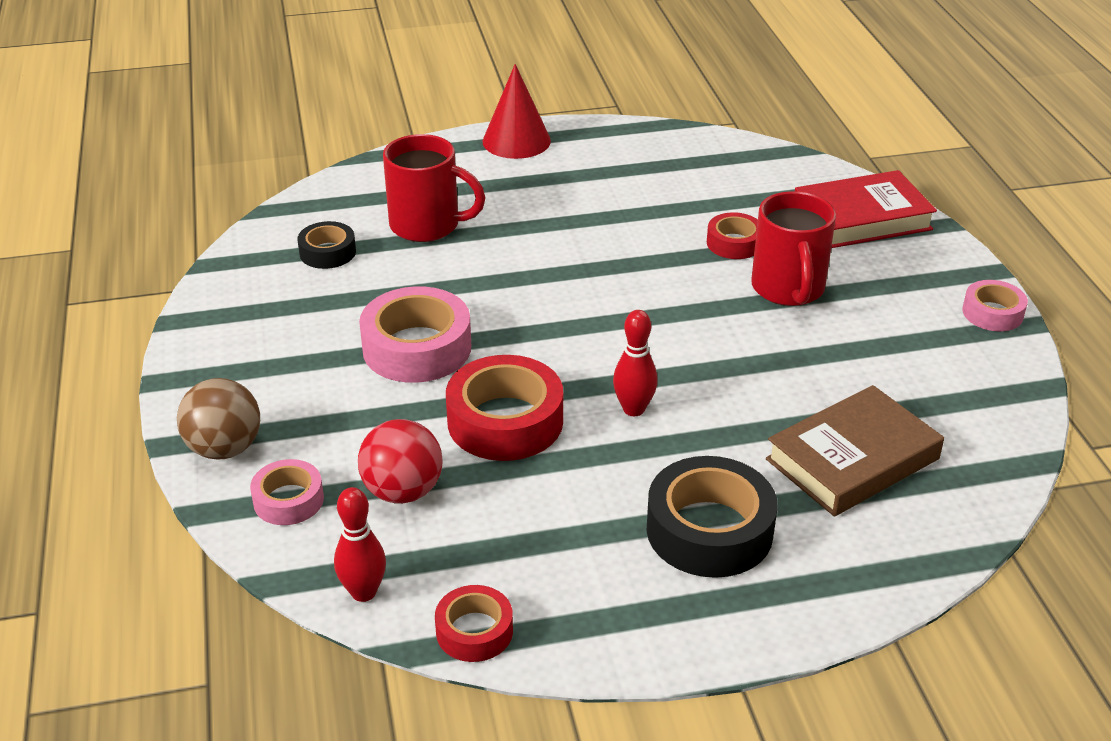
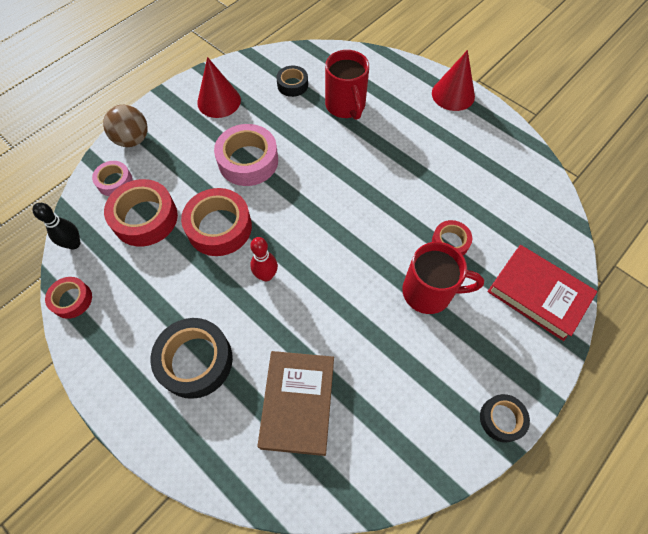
camera: 55 degrees right, 25 degrees up
(264, 330) = (219, 101): none -> red cone
(363, 592) = (74, 244): red bowling pin -> black bowling pin
(403, 491) = (145, 218): red ball -> red tape
(788, 289) = (429, 292): red mug -> red mug turned 135 degrees counterclockwise
(852, 459) = (298, 403): brown book -> brown book turned 75 degrees clockwise
(992, 313) = (501, 419): pink tape -> black tape

